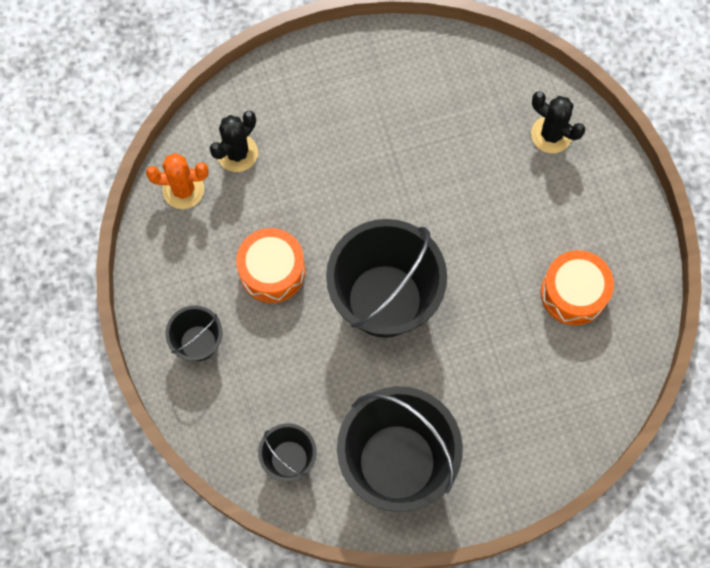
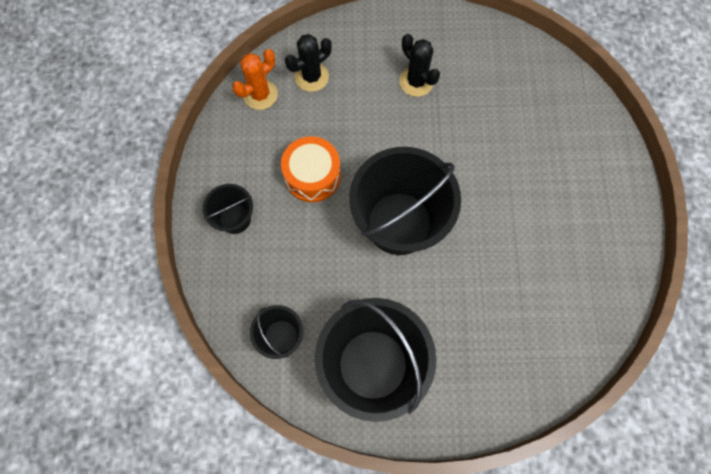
camera: 15 degrees right, 0 degrees up
(183, 190) = (260, 95): orange cactus -> orange cactus turned 60 degrees counterclockwise
(551, 134) = (573, 123): black cactus -> black cactus (416, 82)
(573, 293) = (563, 258): orange drum -> none

